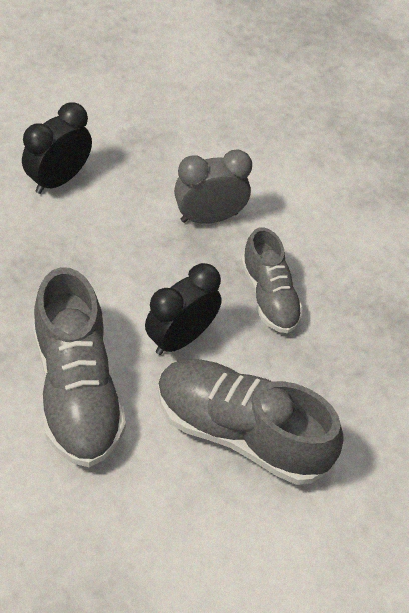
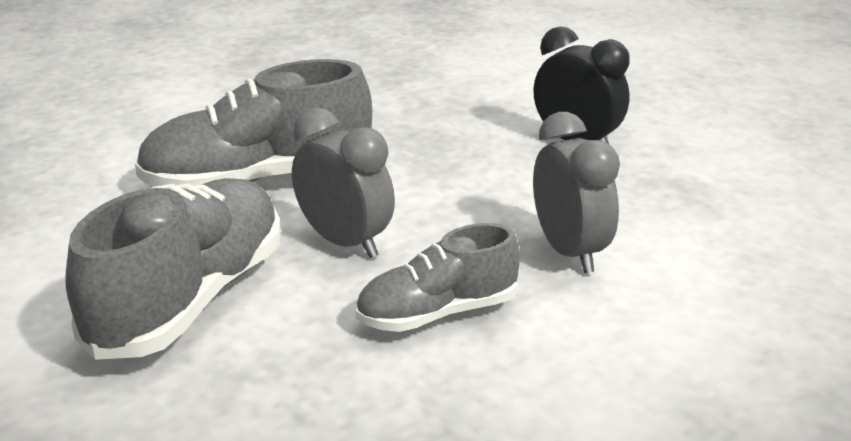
camera: 90 degrees right, 25 degrees down
(180, 337) = (345, 242): black clock -> grey clock

